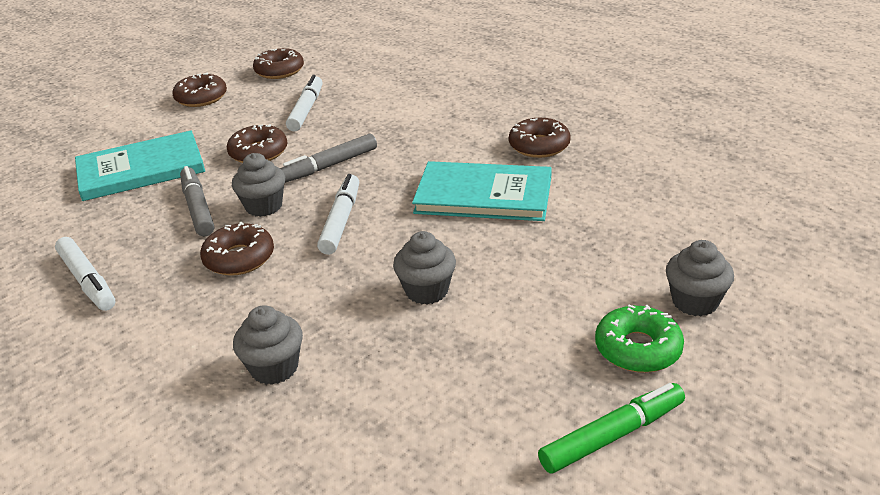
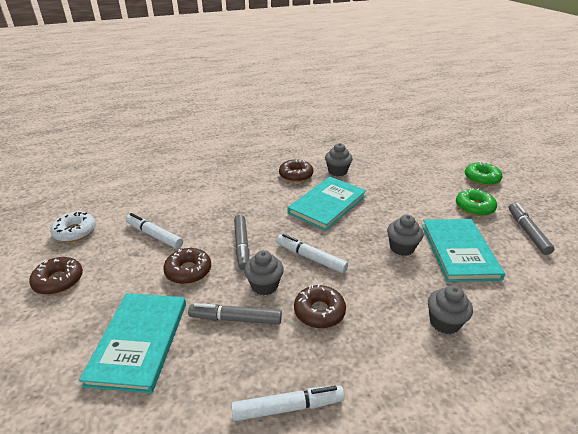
camera: 65 degrees left, 0 degrees up
(279, 71) = (75, 232): brown donut -> white donut
(466, 353) = (459, 251): none -> turquoise book
(612, 435) = (527, 232): green marker -> grey marker
(695, 302) = (449, 184): grey cupcake -> grey cupcake (337, 171)
(777, 341) = (481, 178): none -> green donut

